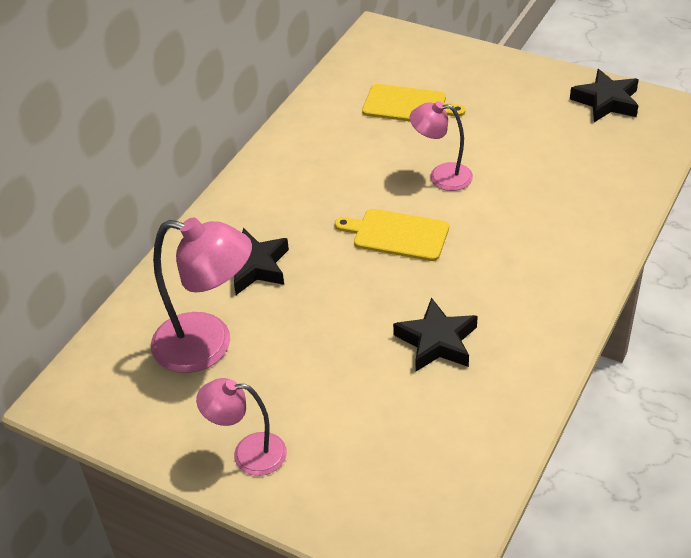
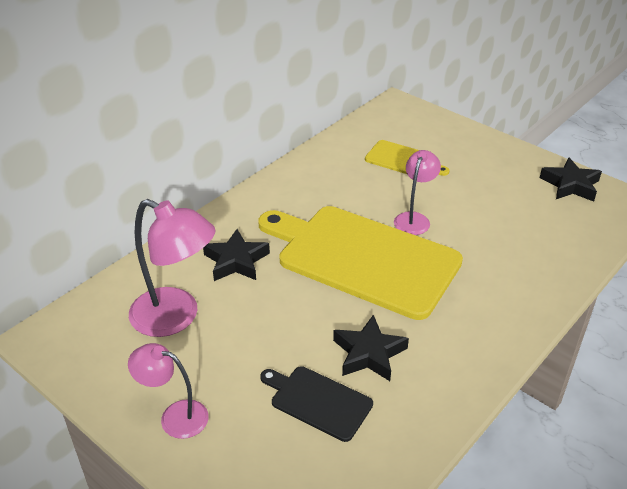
camera: 10 degrees right, 5 degrees down
(397, 234) = (363, 258): yellow cutting board -> yellow cutting board, size x2.17
(398, 404) = (318, 401): none -> black cutting board
(441, 176) = (414, 219): pink lamp -> pink lamp turned 90 degrees clockwise

